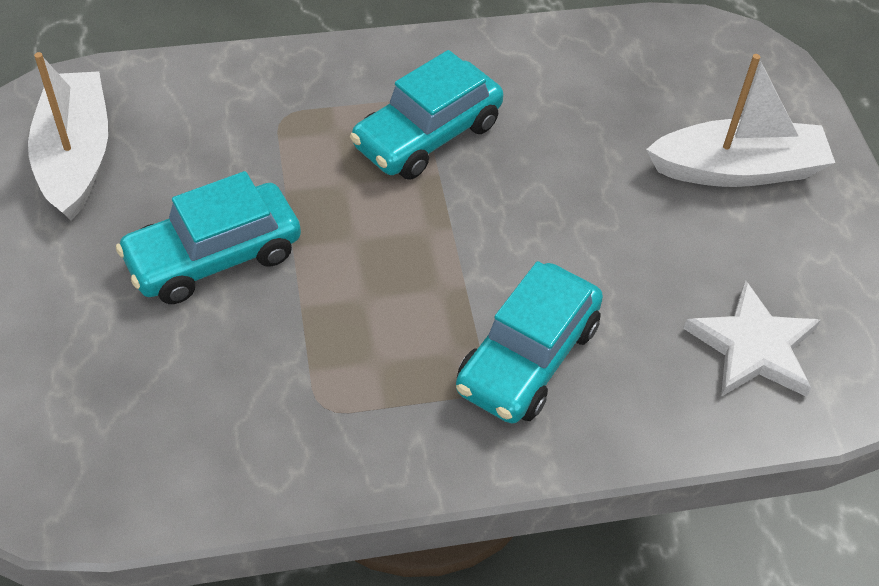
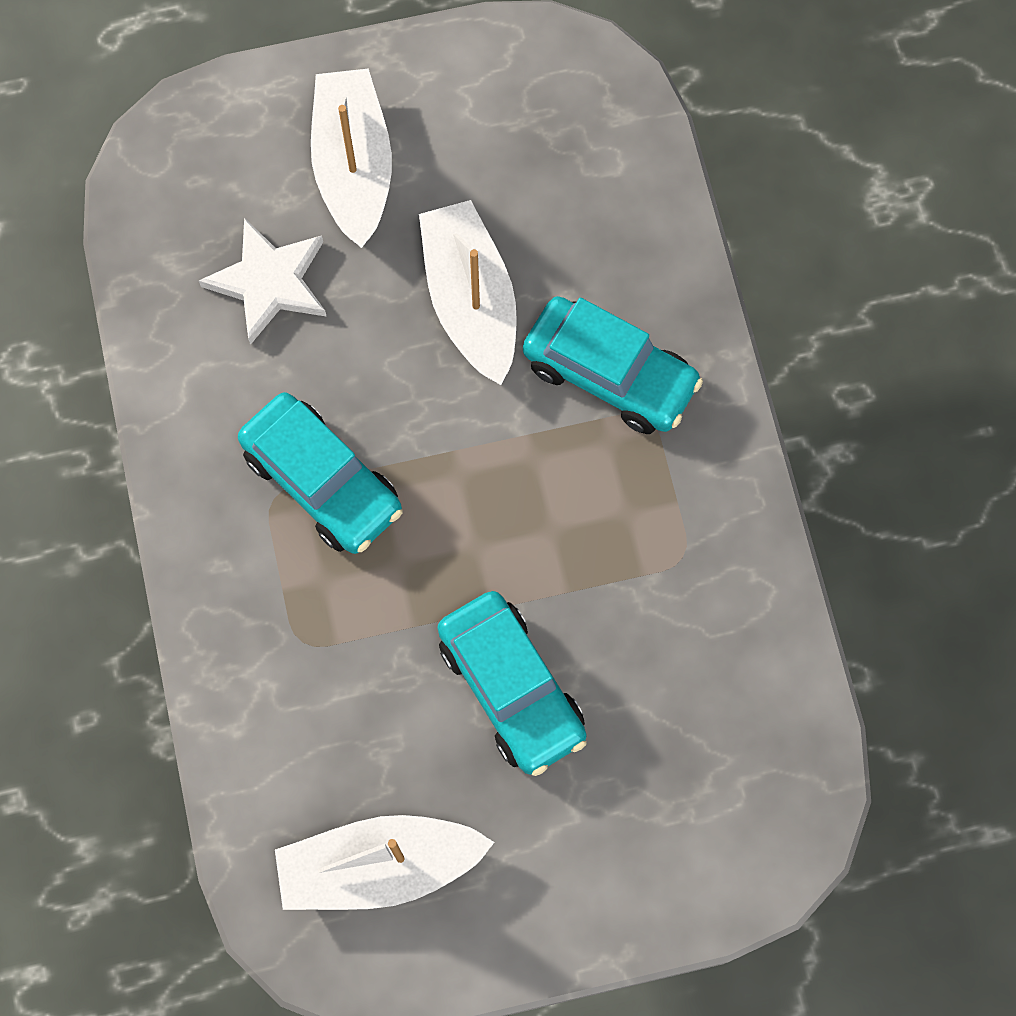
camera: 90 degrees left, 20 degrees up
(605, 249) = (471, 301): none -> white boat
(753, 347) = (579, 173): white star -> white star (269, 282)

